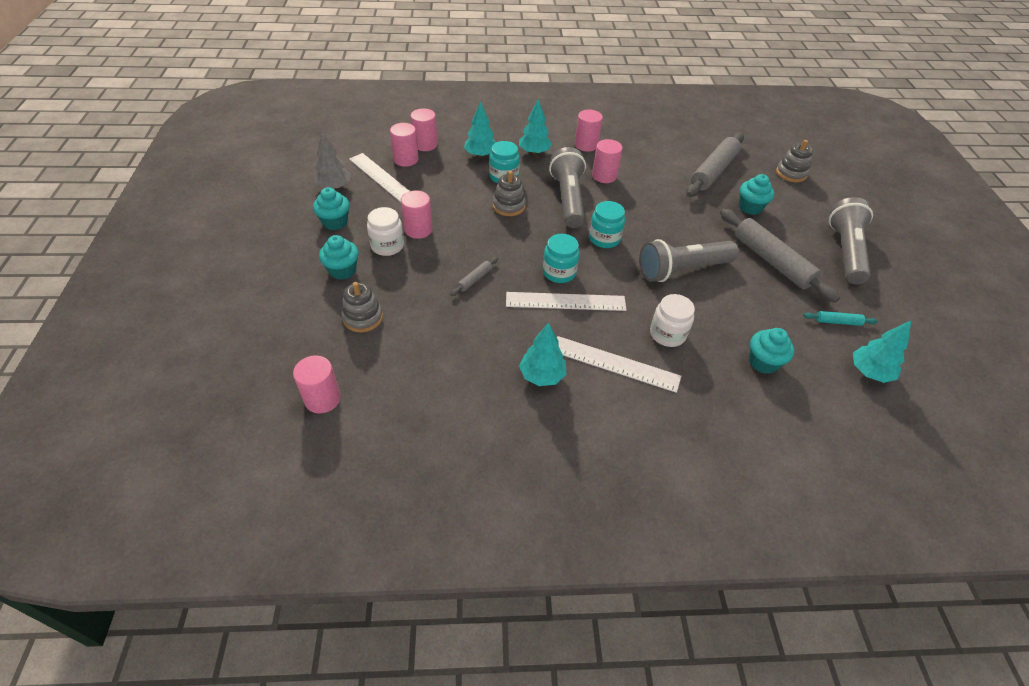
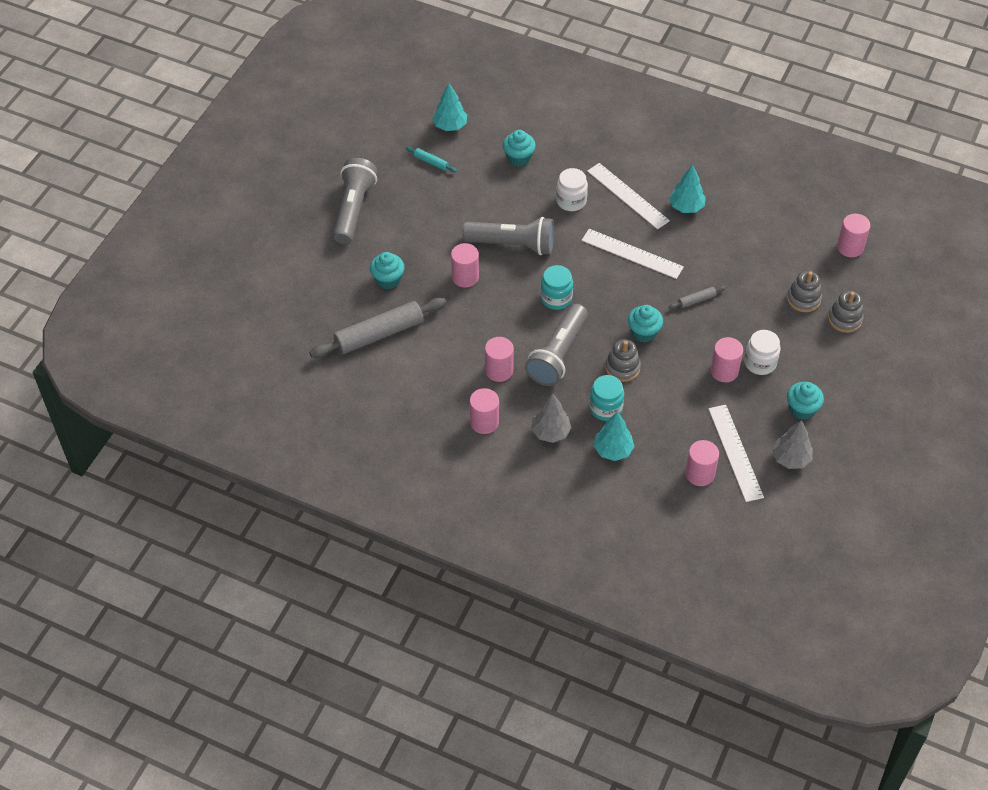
camera: 150 degrees left, 5 degrees up
(342, 270) = (808, 350): turquoise cupcake -> turquoise cupcake (643, 333)
(425, 144) = (668, 491): pink cylinder -> pink cylinder (465, 277)
(534, 152) = (550, 432): turquoise tree -> grey tree
(559, 272) = (620, 280): turquoise jar -> none
(771, 261) = (427, 224): grey rolling pin -> none
(791, 173) = (301, 302): grey stacking toy -> grey stacking toy (844, 319)
(845, 251) = (353, 209): grey flashlight -> grey flashlight turned 150 degrees clockwise

